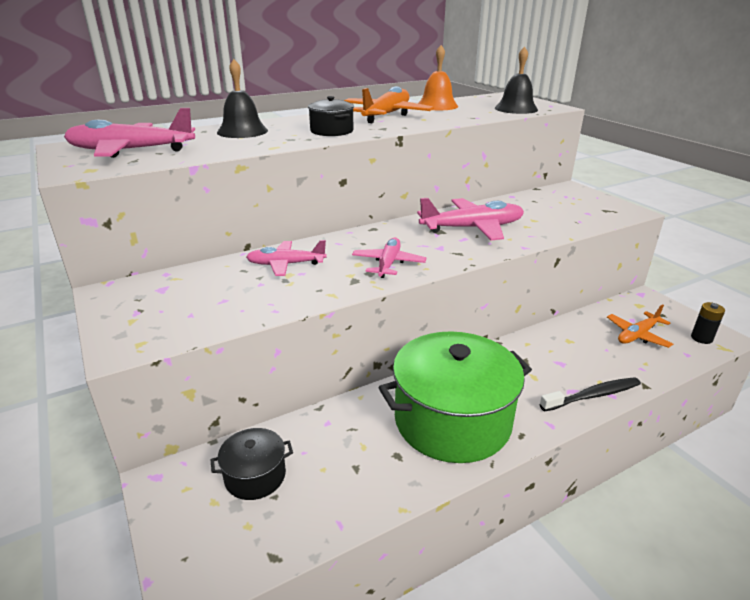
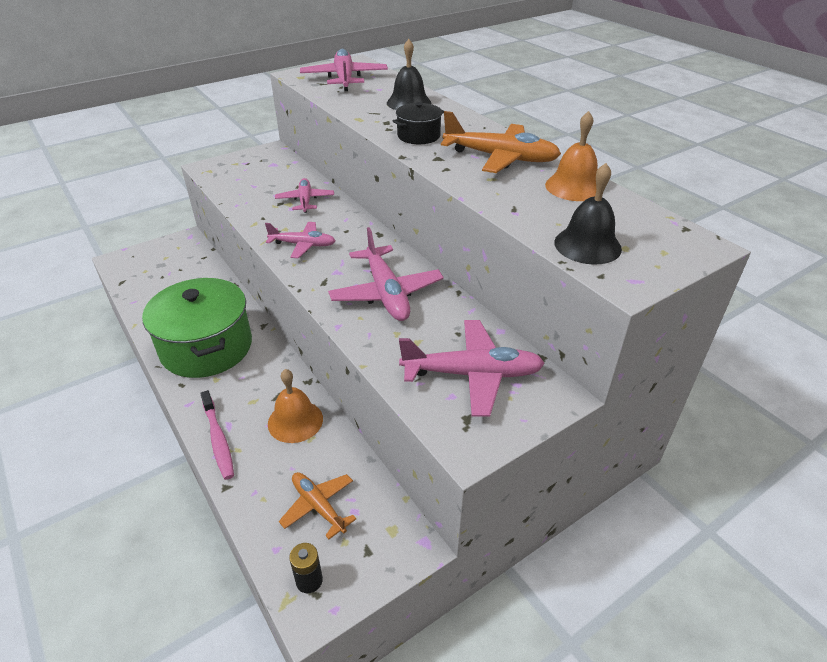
camera: 85 degrees right, 10 degrees up
(255, 476) = (179, 267): black pot -> none
(552, 349) = (295, 421): none -> orange bell
(562, 206) = (473, 374): none -> pink plane
(592, 395) = (218, 439): black toothbrush -> pink toothbrush

